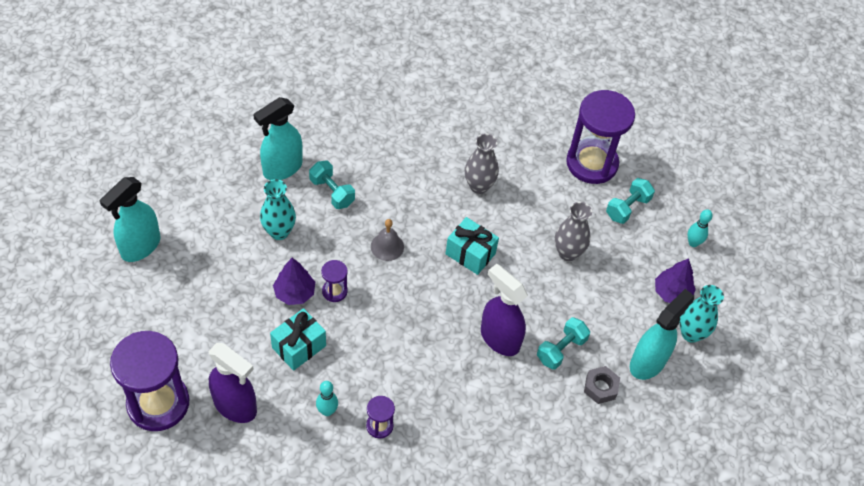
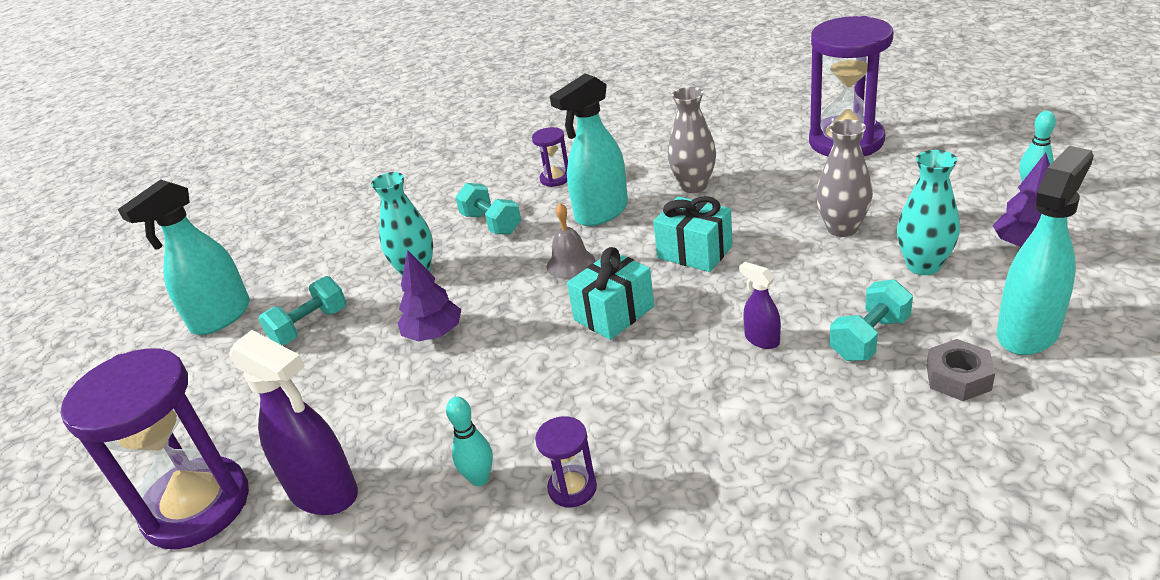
camera: 10 degrees right, 20 degrees down
(282, 168) = (425, 213): turquoise spray bottle -> turquoise spray bottle (601, 213)
(299, 346) = (436, 397): turquoise gift -> turquoise gift (614, 313)
(334, 291) = (494, 323): purple hourglass -> purple hourglass (555, 178)
(499, 338) = (761, 340): purple spray bottle -> purple spray bottle, size x0.49
(627, 208) = (914, 172): turquoise dumbbell -> turquoise dumbbell (310, 326)
(691, 333) = (1084, 286): turquoise vase -> turquoise vase (923, 265)

